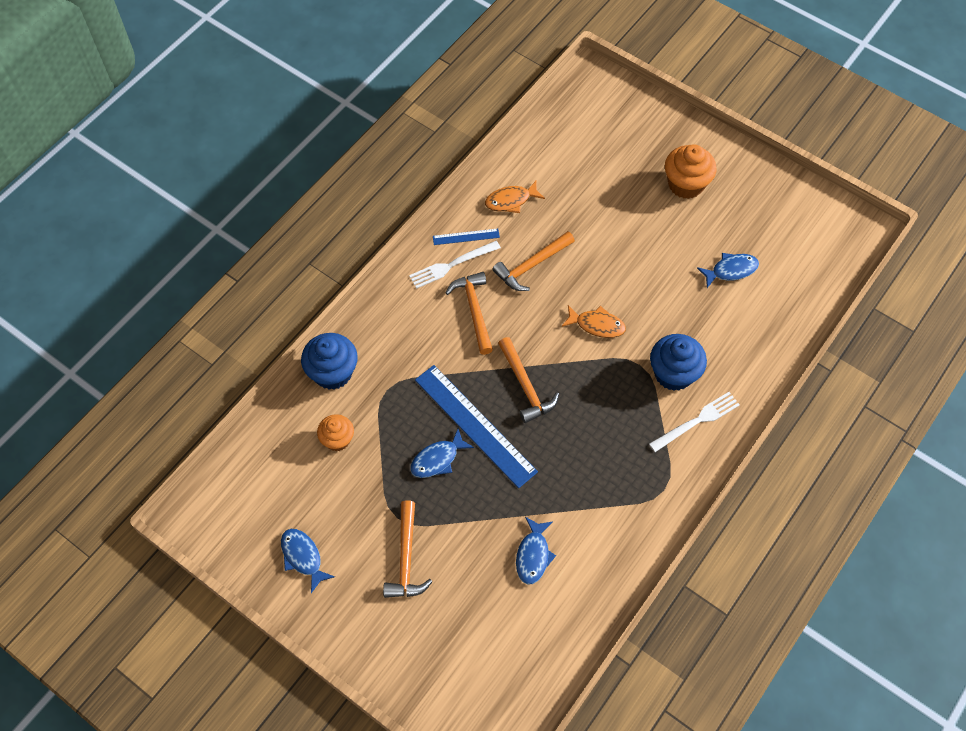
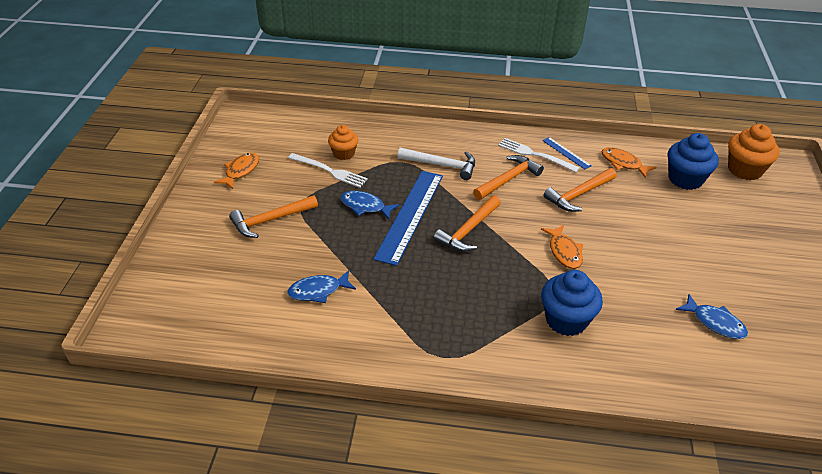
camera: 60 degrees right, 20 degrees down
(303, 557) = (241, 171): blue fish -> orange fish
(332, 372) = (394, 133): blue cupcake -> blue cupcake (685, 179)
(416, 356) = (442, 165): none -> white hammer
(531, 266) = (579, 195): orange hammer -> orange hammer turned 60 degrees counterclockwise
(686, 184) = (764, 258): orange cupcake -> orange cupcake (744, 170)
(697, 421) = (533, 356): white fork -> white fork (329, 171)

